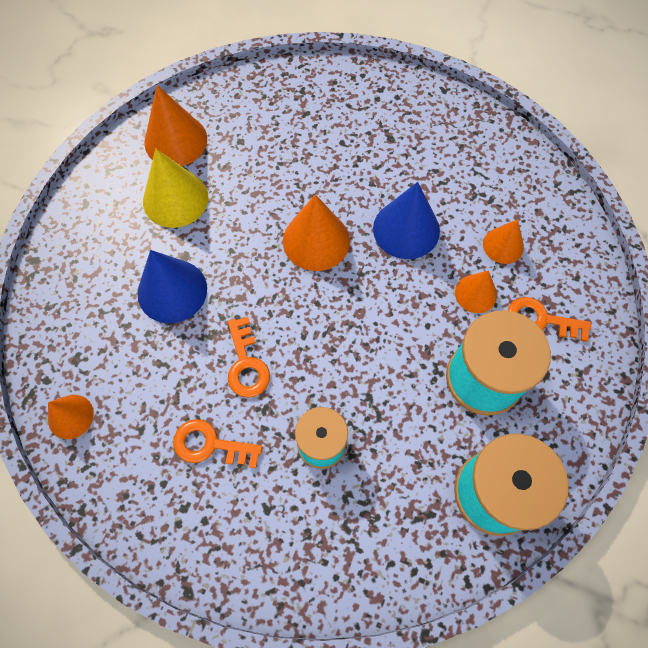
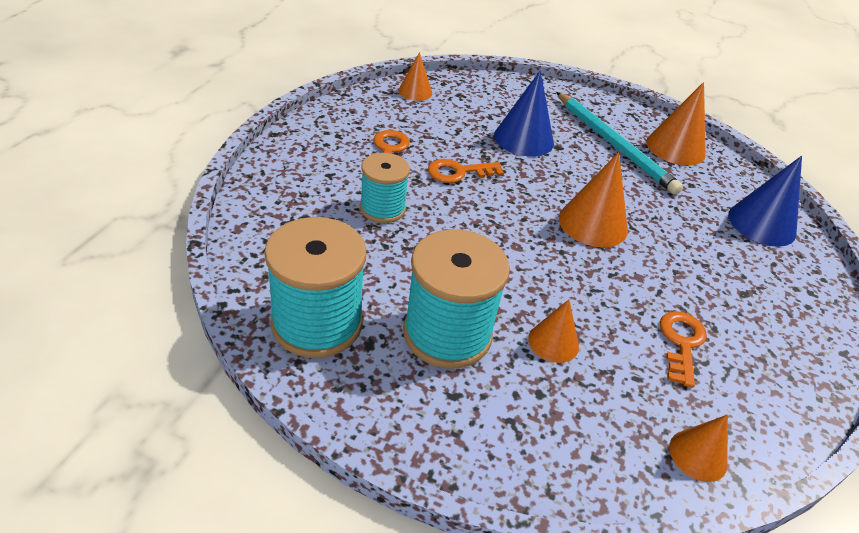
camera: 85 degrees right, 25 degrees down
(175, 199) = (614, 145): yellow cone -> turquoise pencil
(406, 229) = (624, 292): blue cone -> blue cone (762, 224)
(503, 245) = (626, 380): orange cone -> orange cone (698, 455)
(540, 320) = (526, 402): orange key -> orange key (681, 343)

